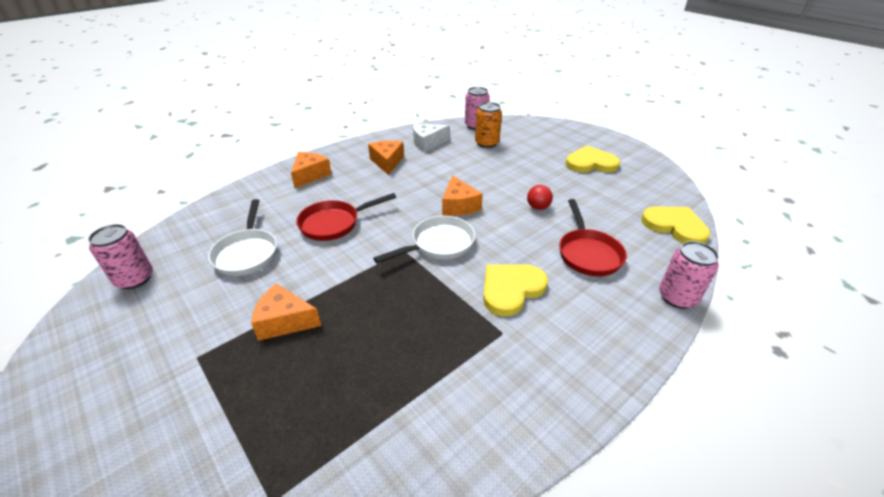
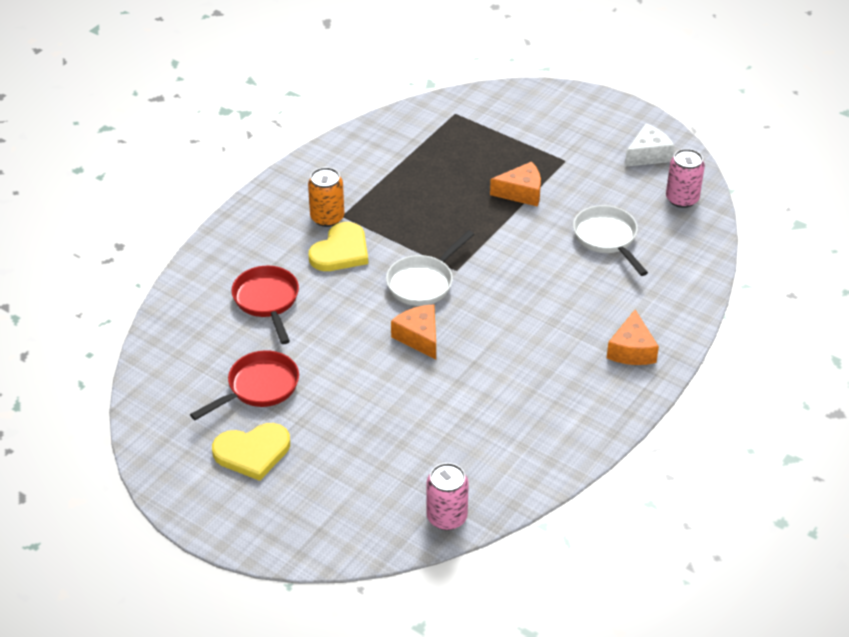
camera: 165 degrees right, 5 degrees up
(334, 224) = (547, 286): red pan -> red pan (258, 387)
(387, 162) = (546, 395): orange cheese -> none
(427, 143) = (508, 451): white cheese -> white cheese (648, 155)
(486, 143) = (416, 470): orange can -> orange can (327, 218)
(538, 207) = (323, 353): red ball -> none
(675, 226) = (164, 354): yellow heart -> none
(677, 297) = (189, 271): pink can -> none

